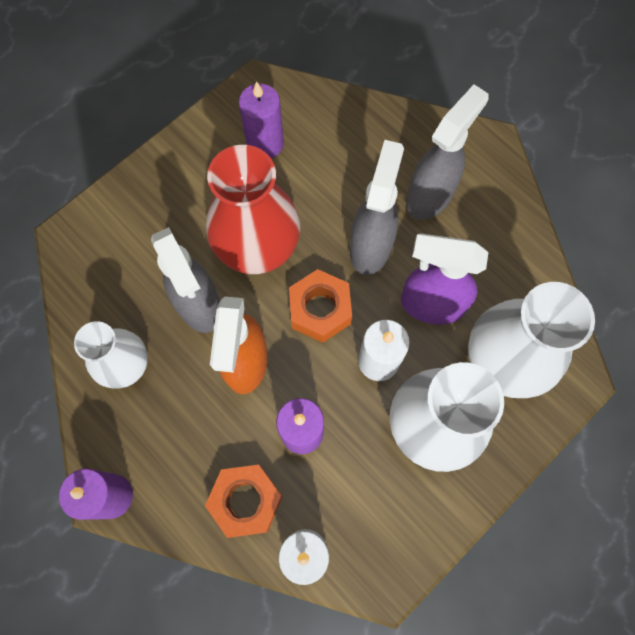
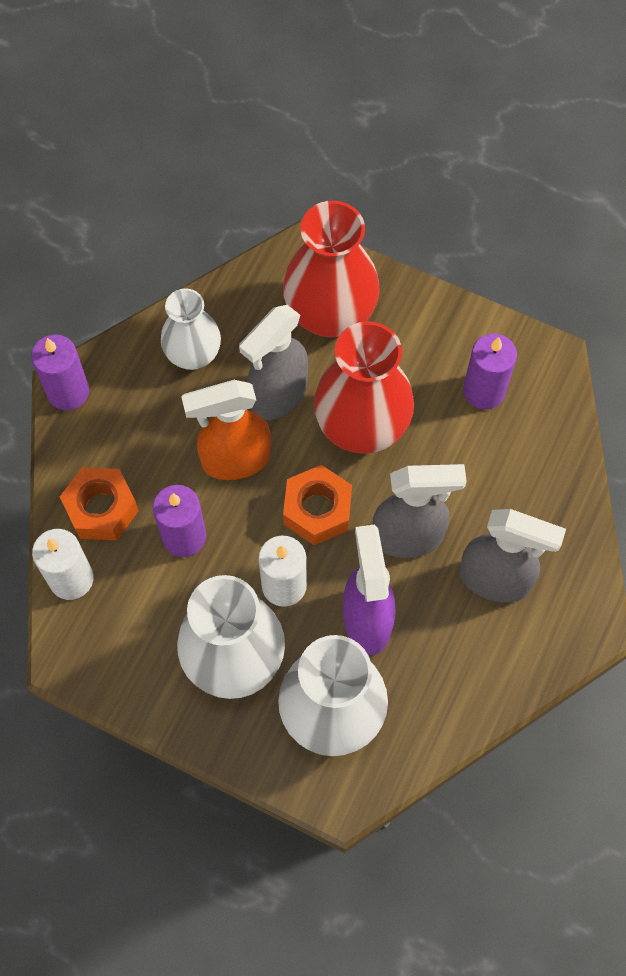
camera: 70 degrees right, 5 degrees down
(141, 235) = (330, 314): none -> red vase

